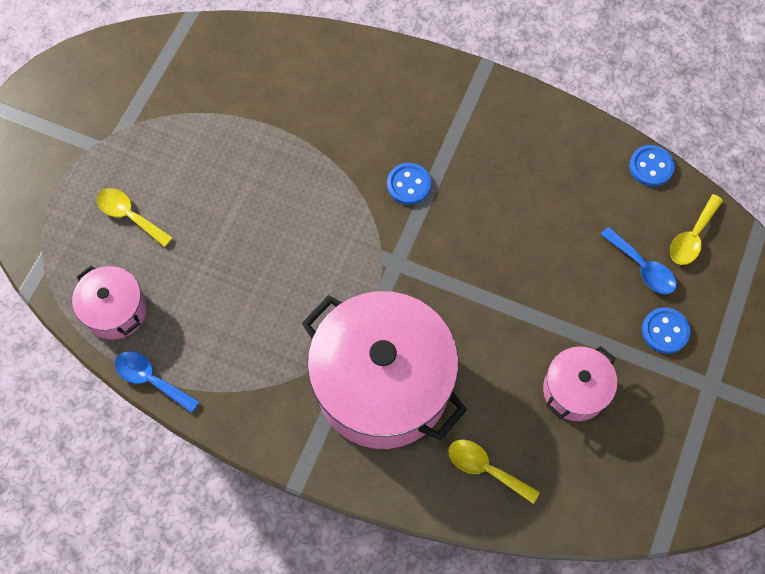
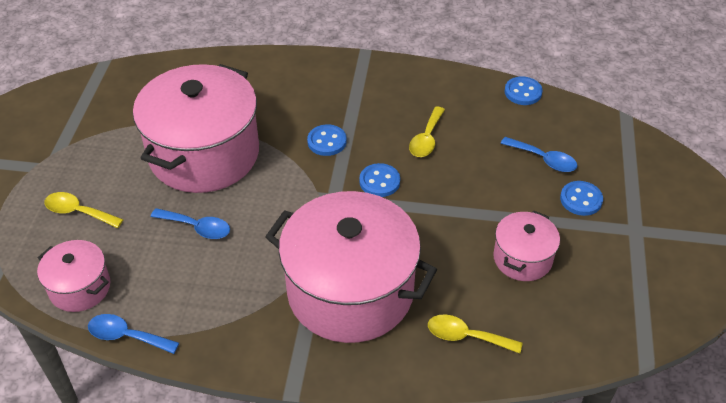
camera: 15 degrees left, 20 degrees down
(246, 265) = (197, 227): none -> blue spoon
(273, 170) = (204, 154): none -> pink pot
(451, 253) = (379, 181): none -> blue button
(692, 237) = (575, 131): yellow spoon -> yellow spoon (426, 139)

